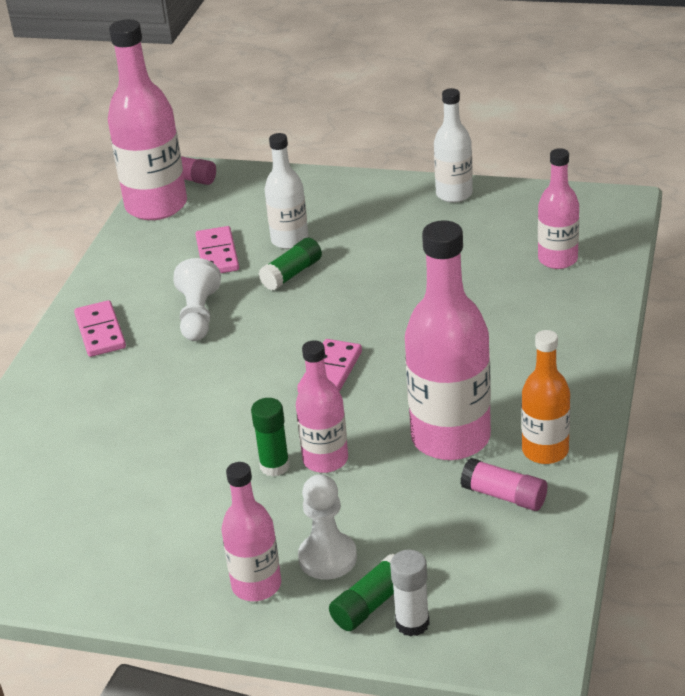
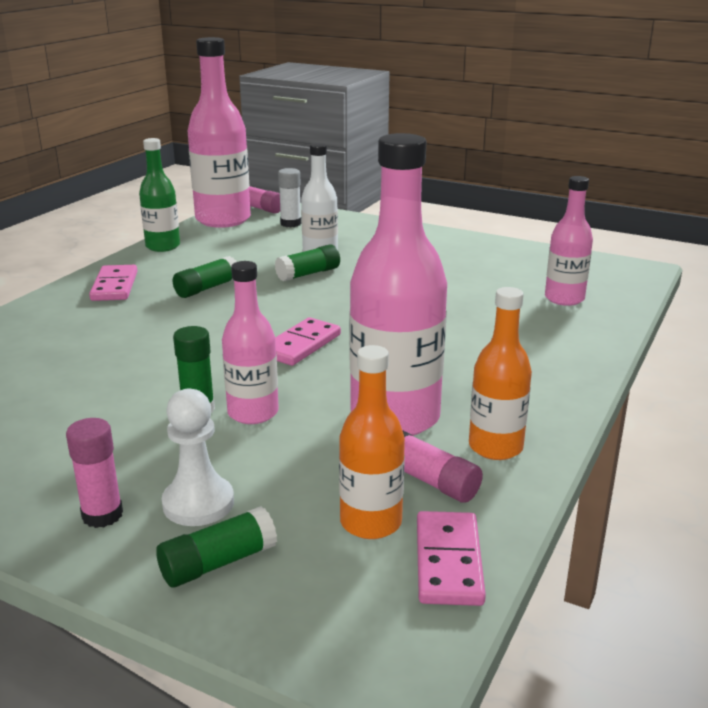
camera: 10 degrees right, 10 degrees down
(114, 262) = (163, 246): none -> green bottle
(198, 315) = (207, 288): white pawn -> green glue stick
(217, 254) = (252, 253): pink domino -> pink domino (448, 562)
(256, 585) = (102, 515): pink bottle -> pink glue stick
(412, 623) = (255, 596): white glue stick -> white glue stick (290, 224)
(454, 194) = (482, 245): white bottle -> none
(471, 544) = (371, 522): none -> orange bottle

